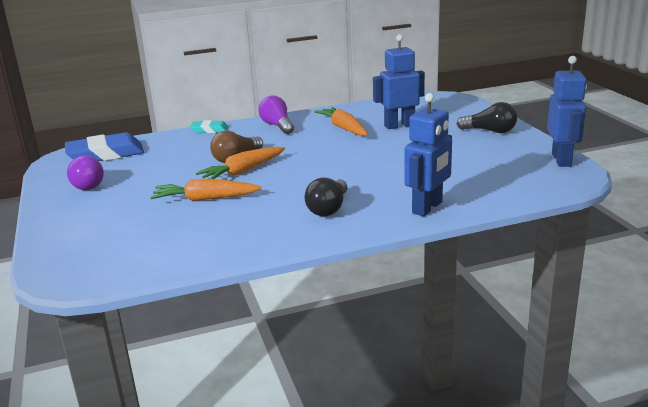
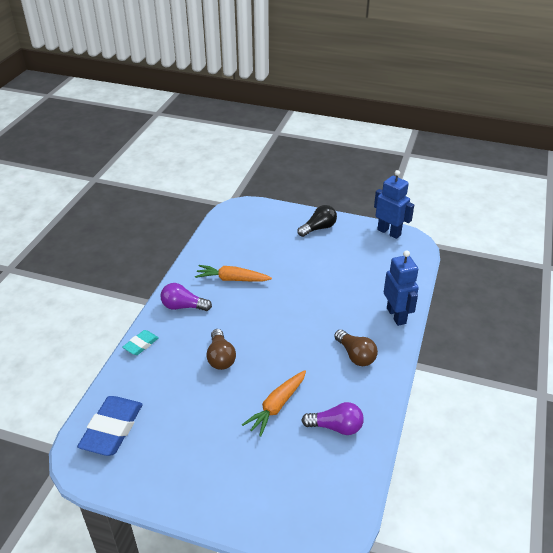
camera: 55 degrees left, 15 degrees up
(86, 184) = (167, 465): purple light bulb -> purple light bulb (336, 427)
(243, 171) = (249, 365): orange carrot -> none
(328, 208) = (355, 355): black light bulb -> brown light bulb
(399, 125) = (261, 254): blue robot -> none

